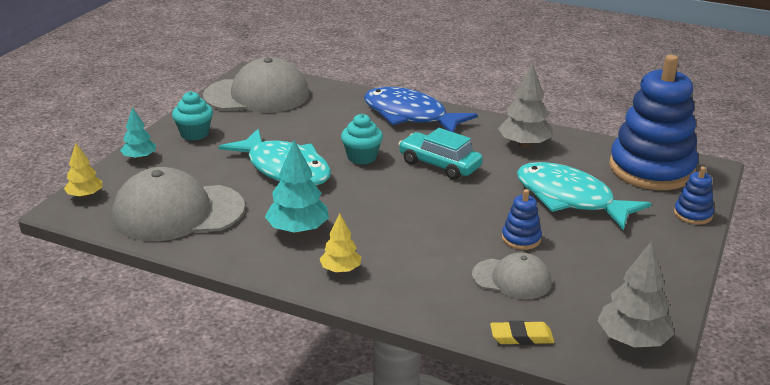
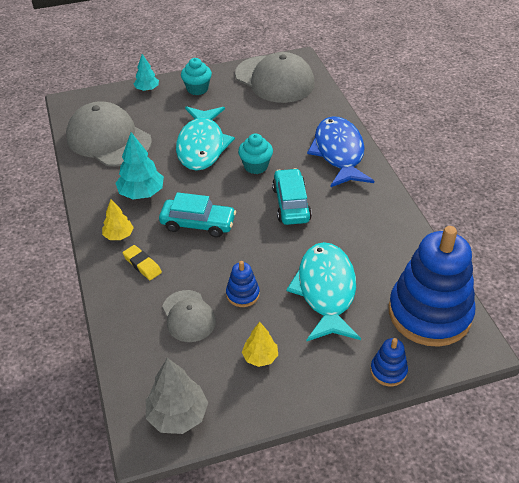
camera: 50 degrees right, 15 degrees up
(85, 195) = (88, 99): yellow tree -> yellow tree (260, 357)
(393, 219) = (198, 224): none -> turquoise car
(521, 337) = (127, 356): yellow eraser -> yellow eraser (142, 265)
(524, 144) = (374, 227): grey tree -> none

